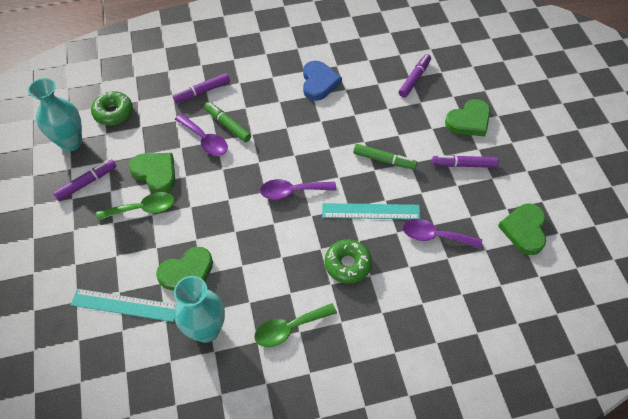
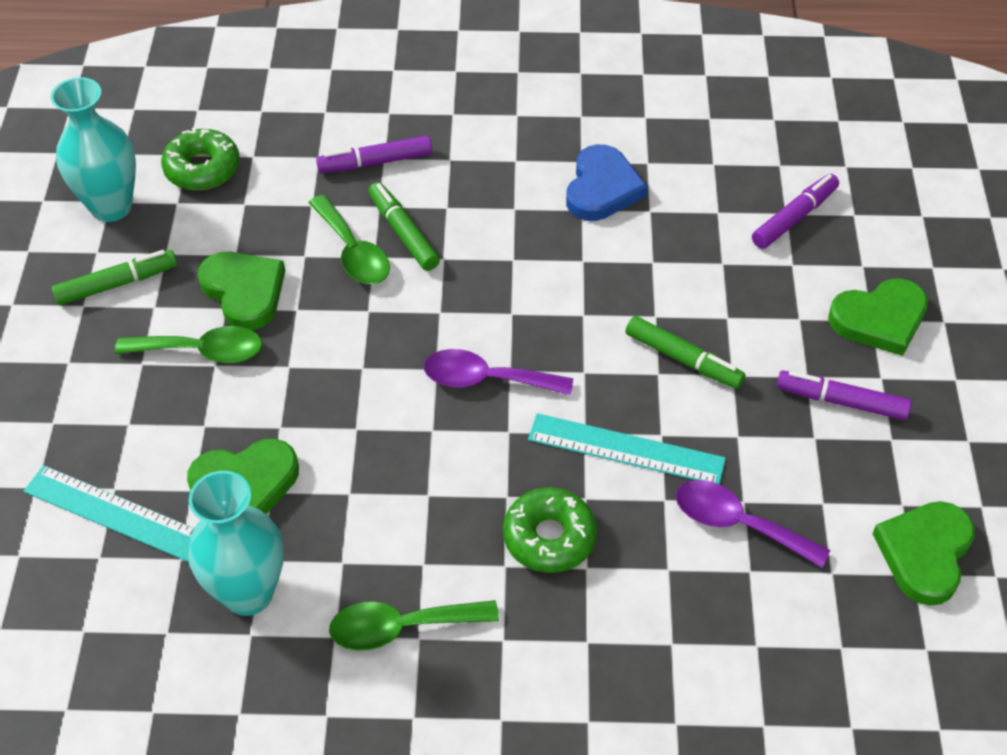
camera: 15 degrees right, 5 degrees down
(87, 183) = (117, 284): purple marker -> green marker
(205, 140) = (353, 252): purple spoon -> green spoon

